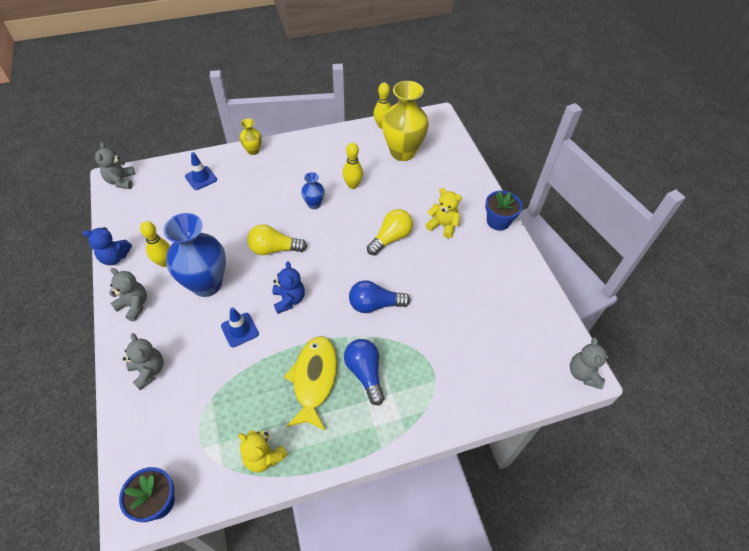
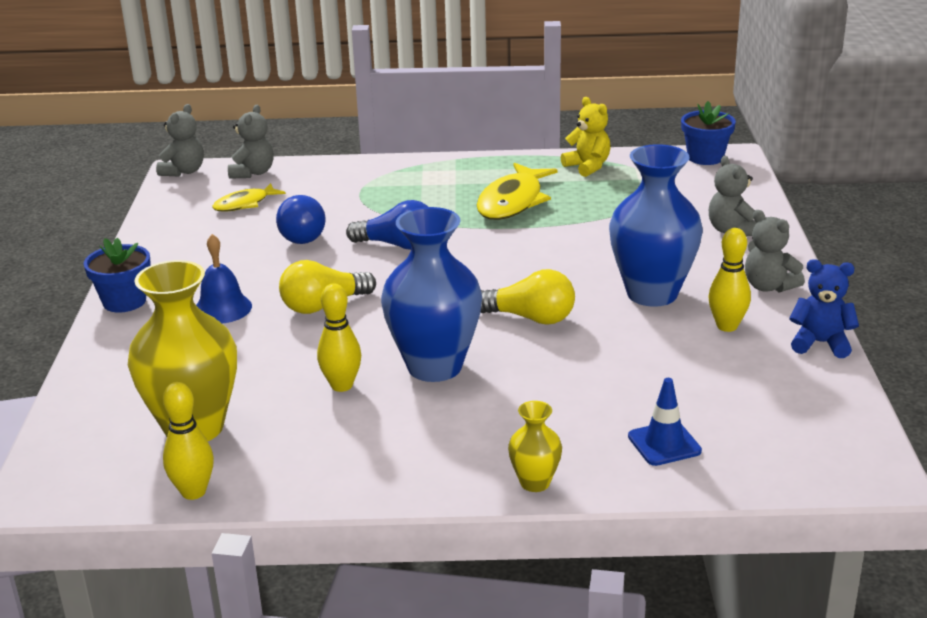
camera: 160 degrees left, 25 degrees down
(121, 181) = (852, 464): grey teddy bear -> grey teddy bear (253, 173)
(240, 330) = (603, 247): blue traffic cone -> none
(289, 300) = (523, 264): blue teddy bear -> none
(314, 204) = (434, 367): blue vase -> blue vase, size x2.11
(365, 373) = (446, 199): blue light bulb -> blue light bulb (303, 234)
(443, 226) = (222, 308): yellow teddy bear -> blue bell
(504, 335) = (245, 204): none -> yellow fish

